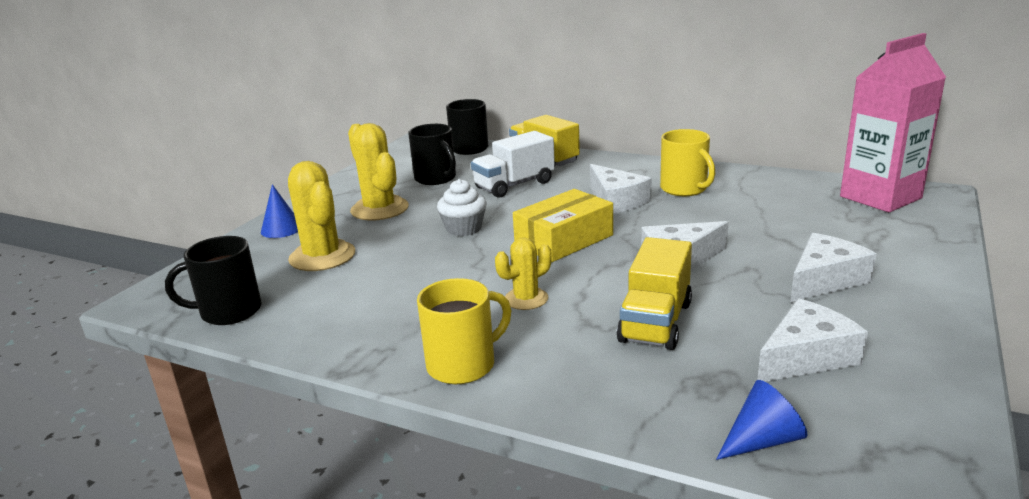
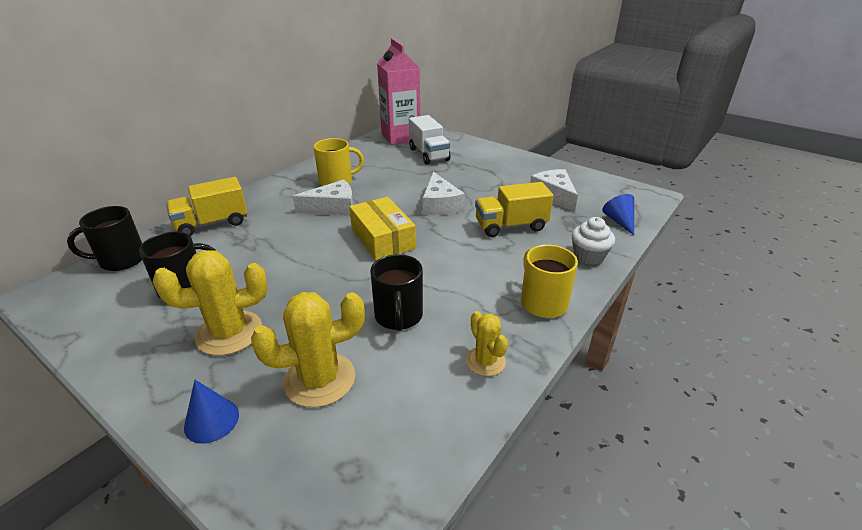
camera: 80 degrees left, 10 degrees up
(229, 312) = (410, 456): black mug -> black mug (398, 316)
(464, 228) = (325, 282): white cupcake -> white cupcake (589, 256)
(514, 185) = (254, 246): white truck -> white truck (429, 154)
(526, 299) = (464, 266): yellow cactus -> yellow cactus (485, 361)
(656, 322) = (510, 226): yellow truck -> yellow truck turned 135 degrees clockwise
(824, 280) = (483, 173): white cheese -> none

